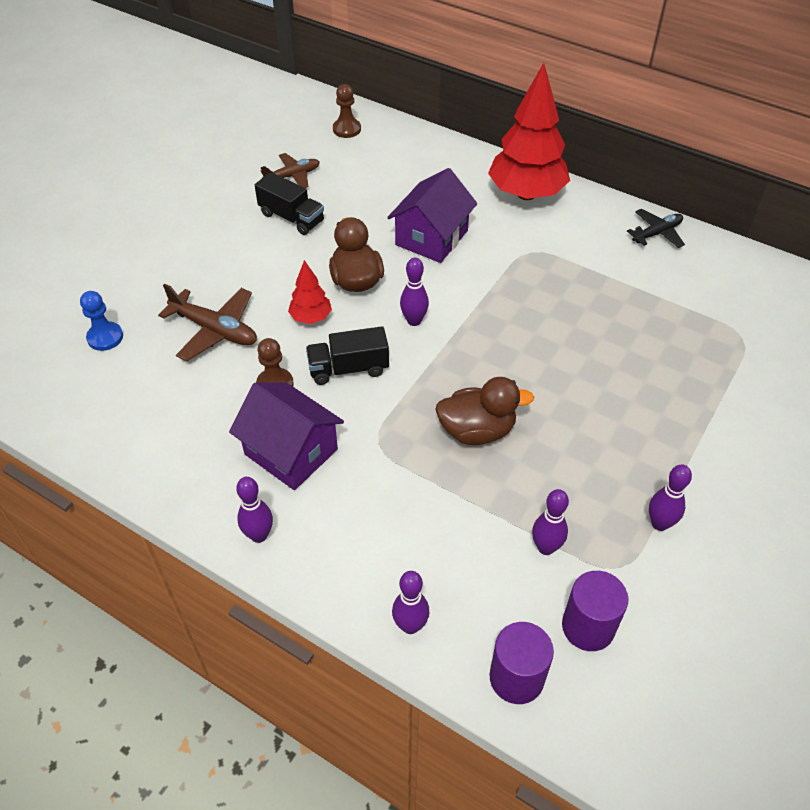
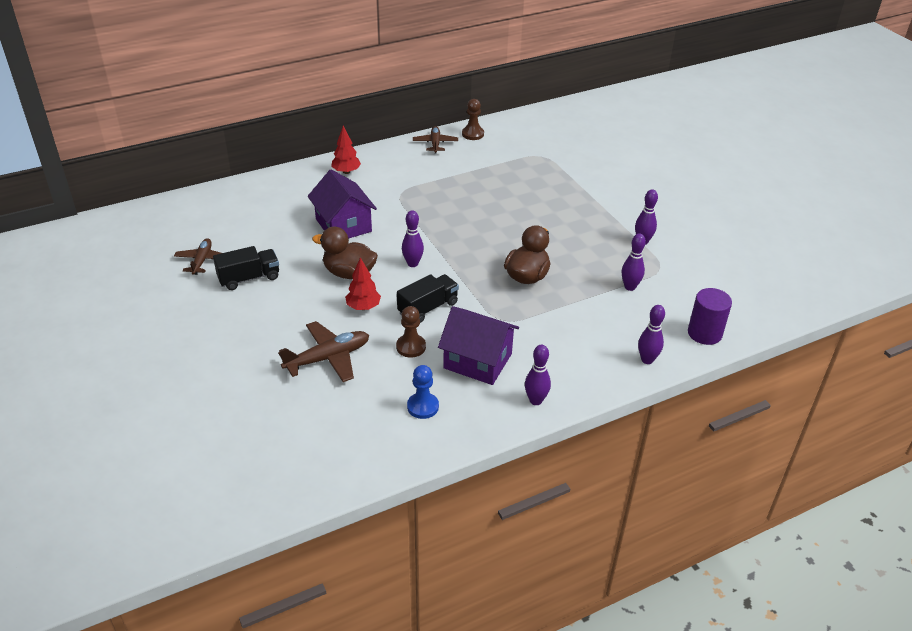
camera: 60 degrees left, 10 degrees down
(105, 337) = (275, 421): blue pawn -> blue pawn (423, 407)
(291, 452) = (477, 361): purple house -> purple house turned 45 degrees clockwise
(347, 129) = (181, 215): brown pawn -> brown pawn (473, 134)
(348, 368) = (428, 308): black truck -> black truck turned 150 degrees counterclockwise
(526, 194) = (346, 172): red tree -> red tree, size x0.48
(588, 627) = (689, 295): purple cylinder -> none
(657, 233) = (435, 143): black plane -> brown plane

